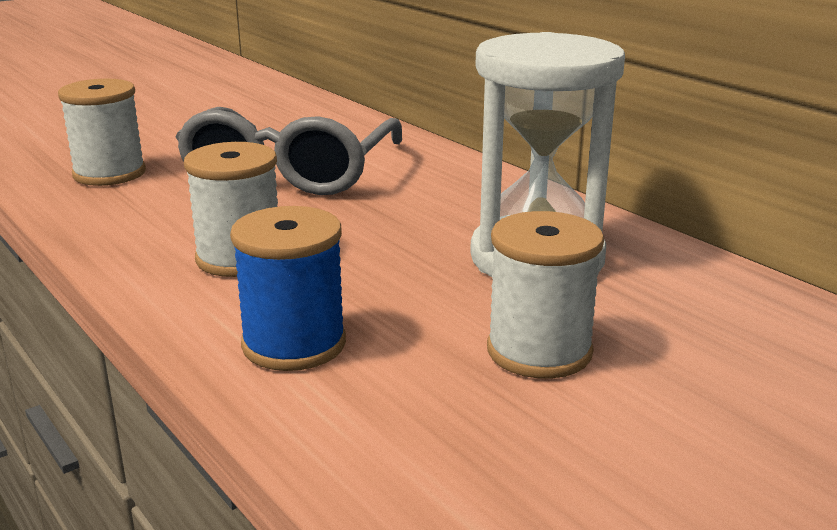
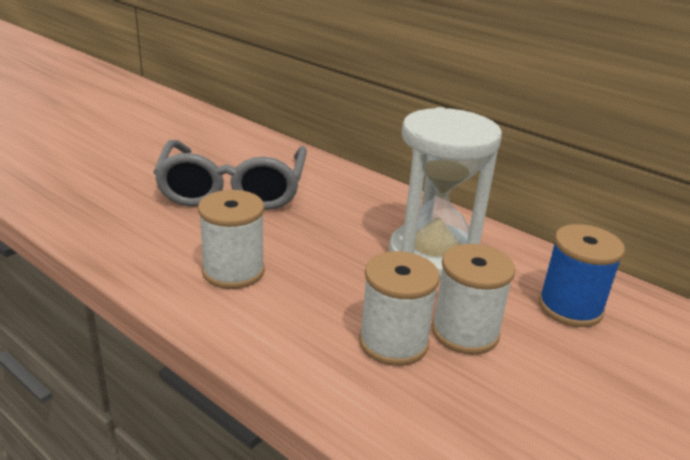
camera: 15 degrees left, 5 degrees up
(109, 173) = (96, 198): white spool -> white spool (393, 342)
(294, 344) = (306, 343): blue spool -> blue spool (570, 307)

